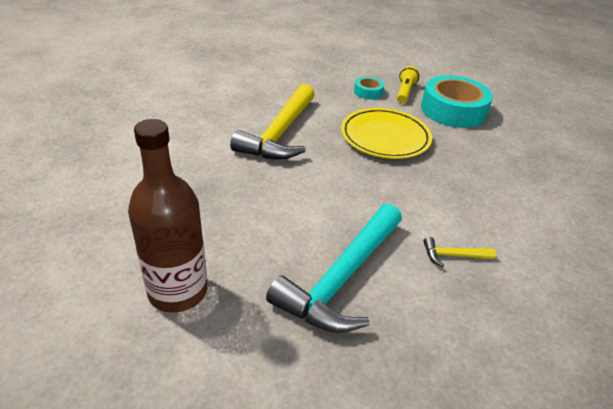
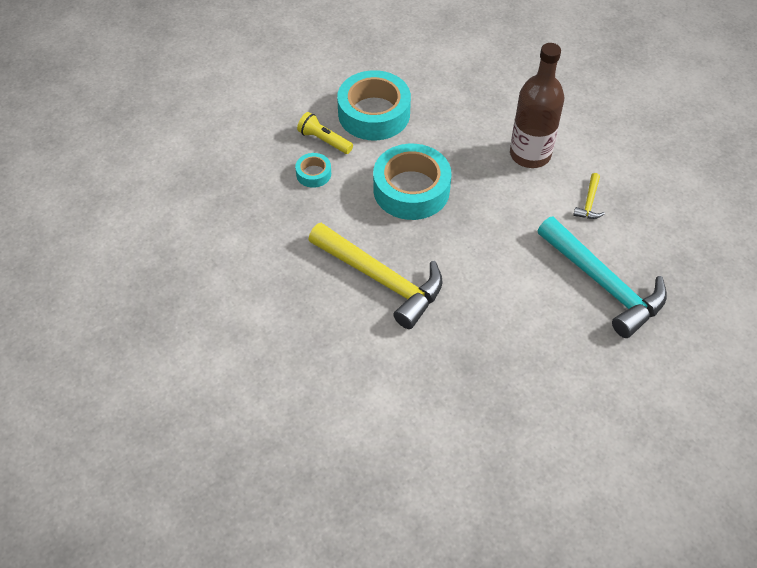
camera: 70 degrees left, 15 degrees up
(178, 291) = (602, 401): brown bottle -> brown bottle (530, 154)
(385, 137) = (411, 189): yellow plate -> turquoise tape

